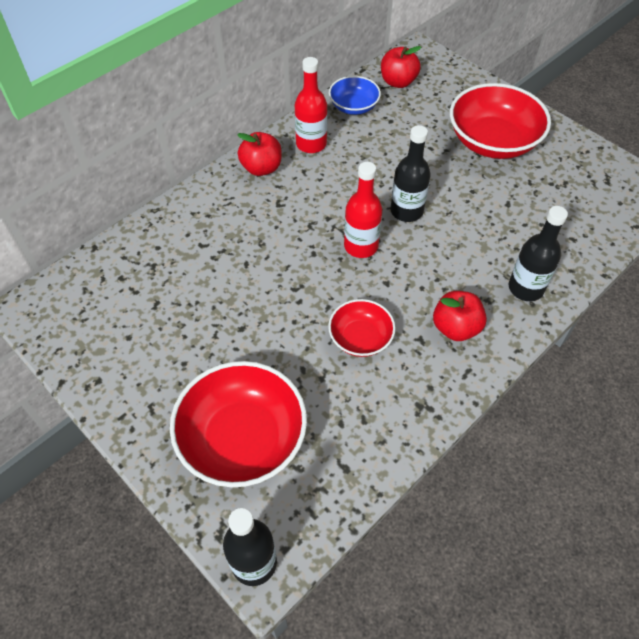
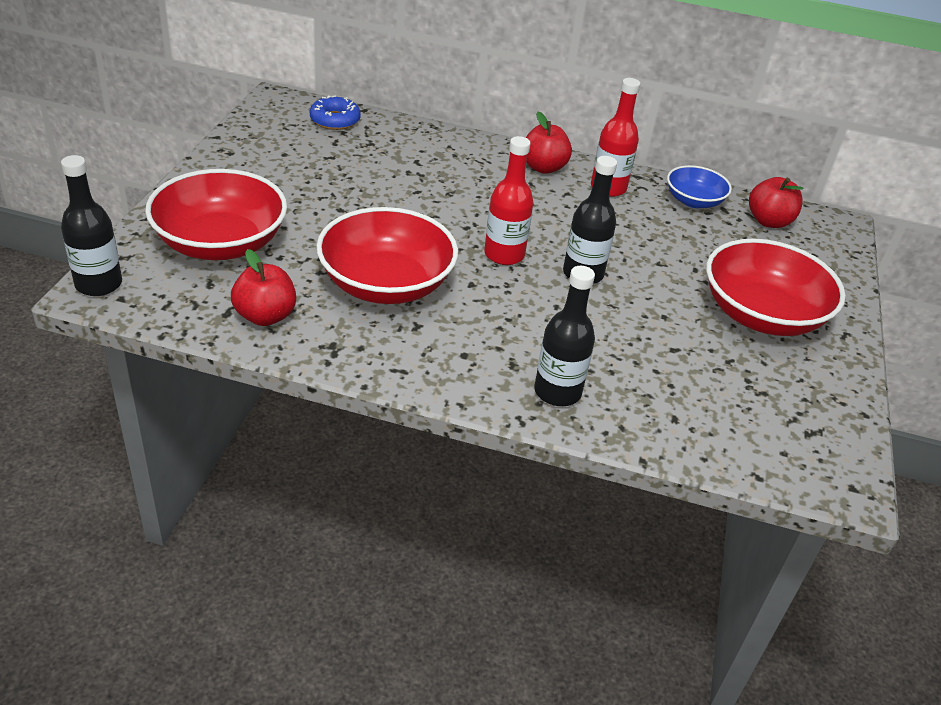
camera: 55 degrees right, 15 degrees down
(97, 276) = (335, 120): none -> blue donut
(360, 338) = (386, 284): red bowl -> red bowl, size x1.82
(455, 328) = (453, 348): red apple -> red apple (265, 316)

